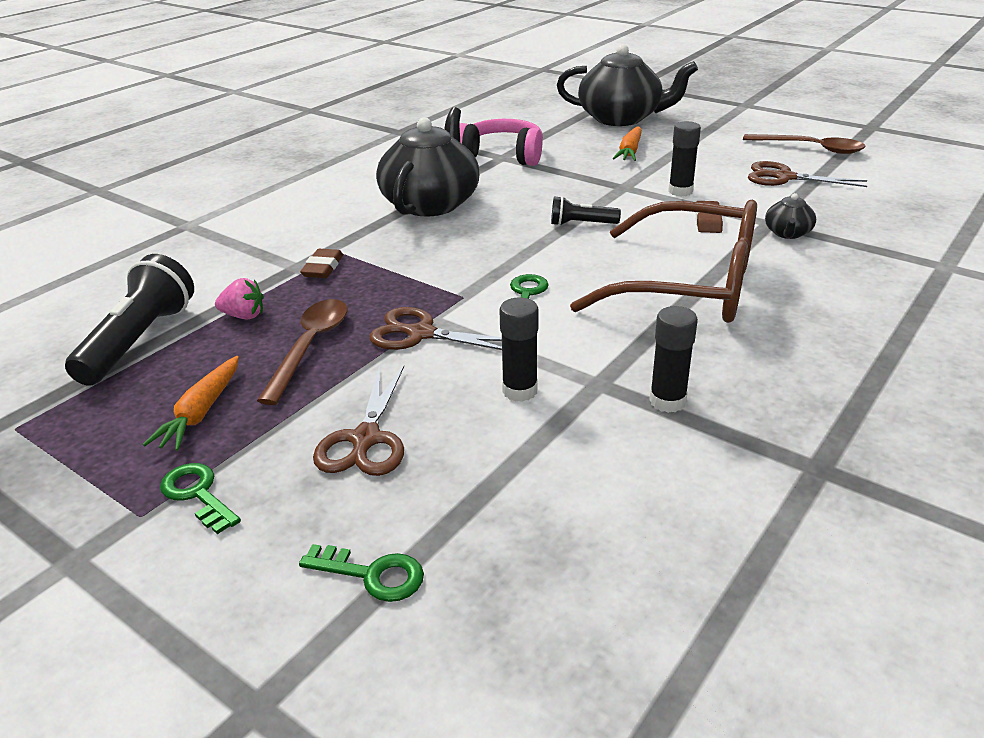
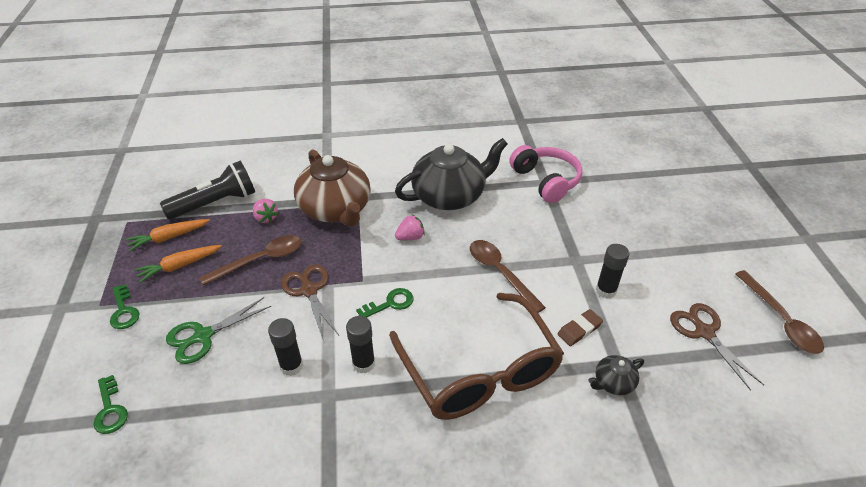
camera: 45 degrees right, 10 degrees up
(197, 494) = (124, 311): green key -> green key turned 150 degrees clockwise
(323, 268) = (336, 209): brown eraser -> brown teapot
(366, 439) = (203, 336): brown scissors -> green scissors
(450, 245) = (410, 237): none -> pink strawberry
(581, 224) = (500, 273): black flashlight -> brown spoon
(621, 118) = (681, 193): black teapot -> none
(629, 151) = (633, 230): orange carrot -> orange carrot (168, 238)
(667, 401) = (336, 438): black glue stick -> black glue stick (363, 363)

